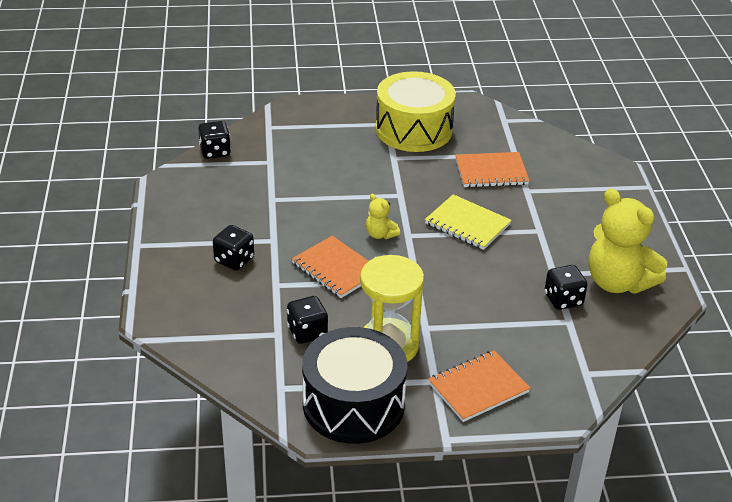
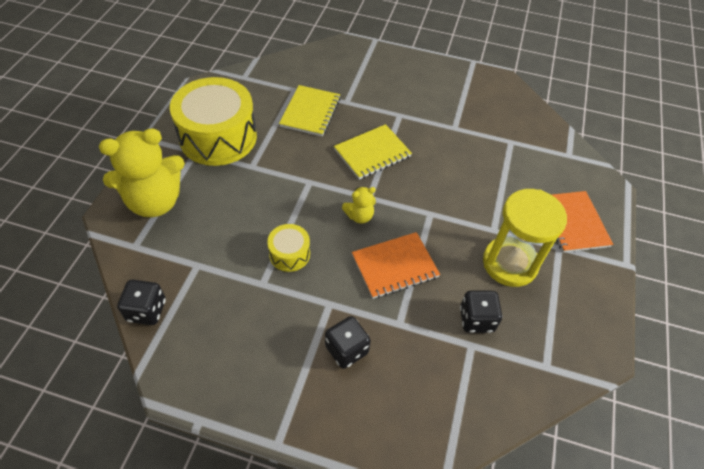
camera: 70 degrees left, 15 degrees up
(310, 205) = (289, 254): none -> yellow drum
(353, 404) = (578, 315): black drum -> none
(491, 172) = (310, 112): orange notebook -> yellow notebook
(563, 300) = (486, 135): black dice -> none
(617, 282) = (476, 99): yellow teddy bear -> yellow teddy bear (155, 201)

